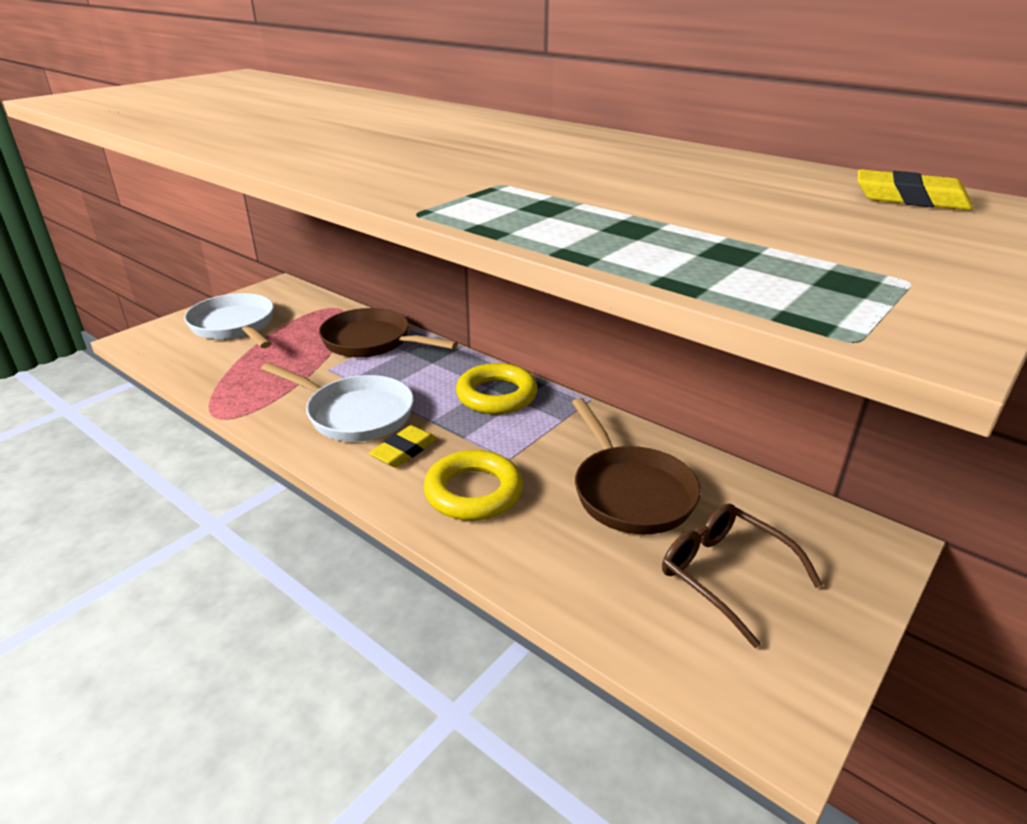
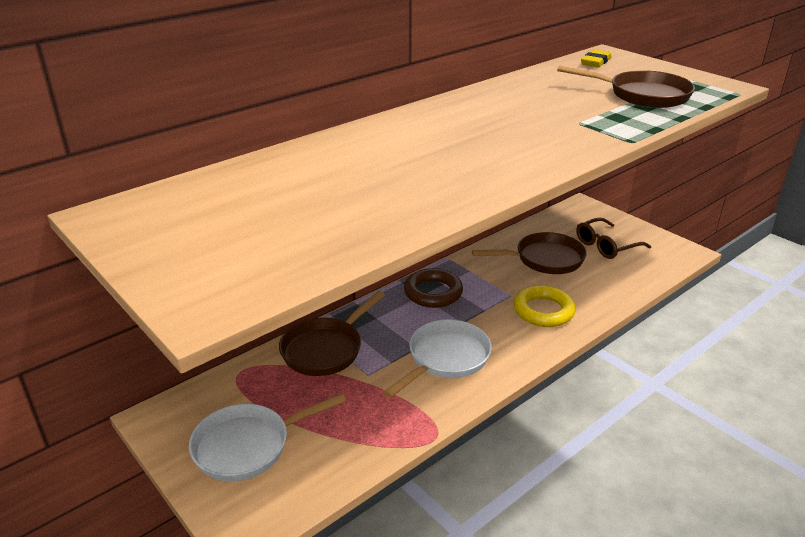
camera: 80 degrees left, 0 degrees up
(404, 450) = (497, 336): yellow eraser -> none
(496, 395) = (433, 292): yellow ring -> brown ring
(707, 229) = (642, 95): none -> brown pan

